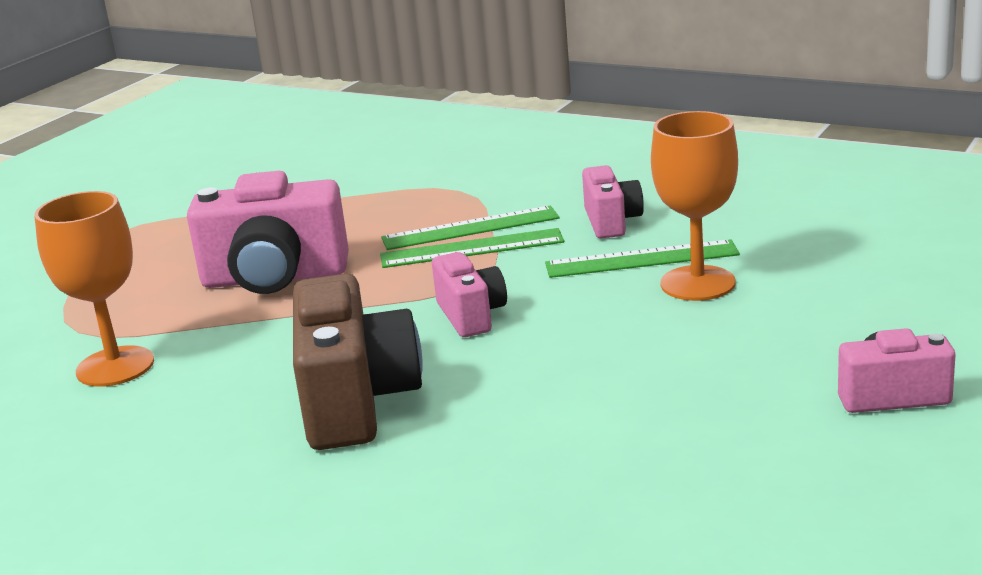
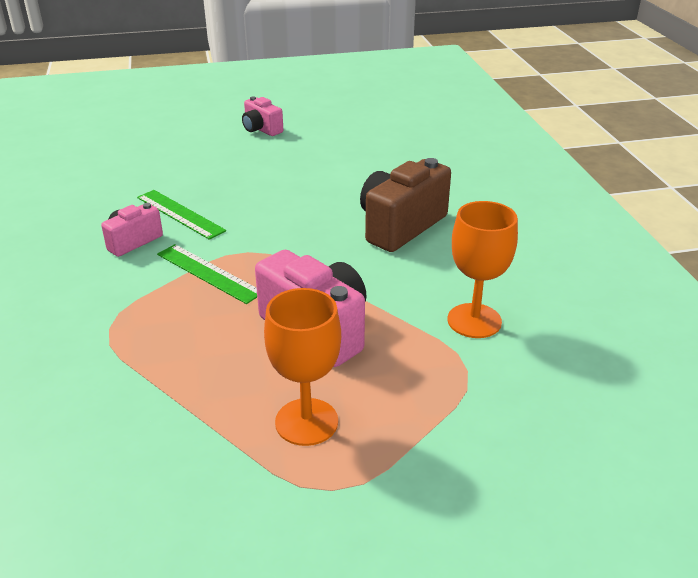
camera: 135 degrees left, 10 degrees up
(470, 228) = (177, 288): green ruler -> none
(471, 316) = (291, 235): pink camera -> none
(697, 283) = (197, 190): orange goblet -> orange goblet (306, 422)

